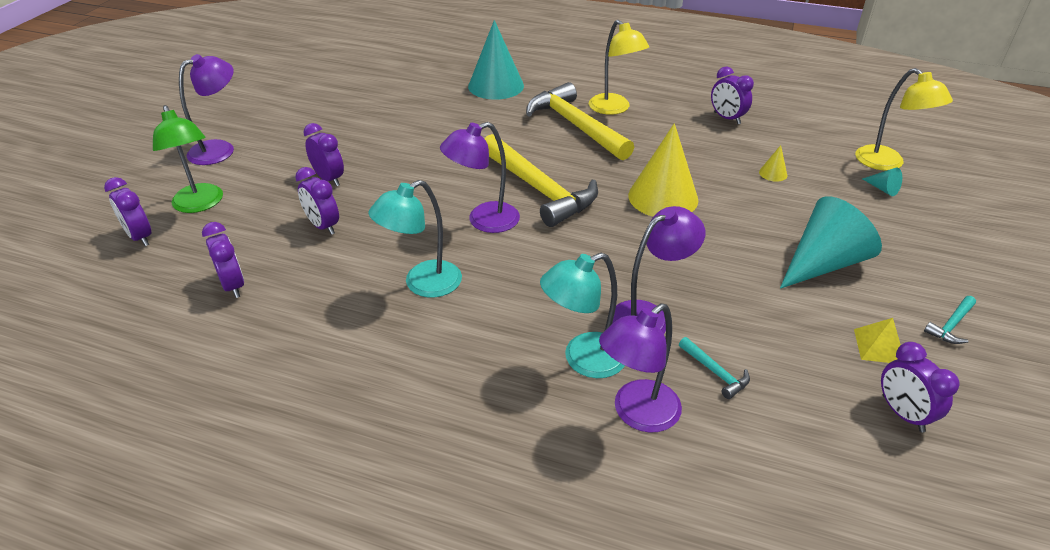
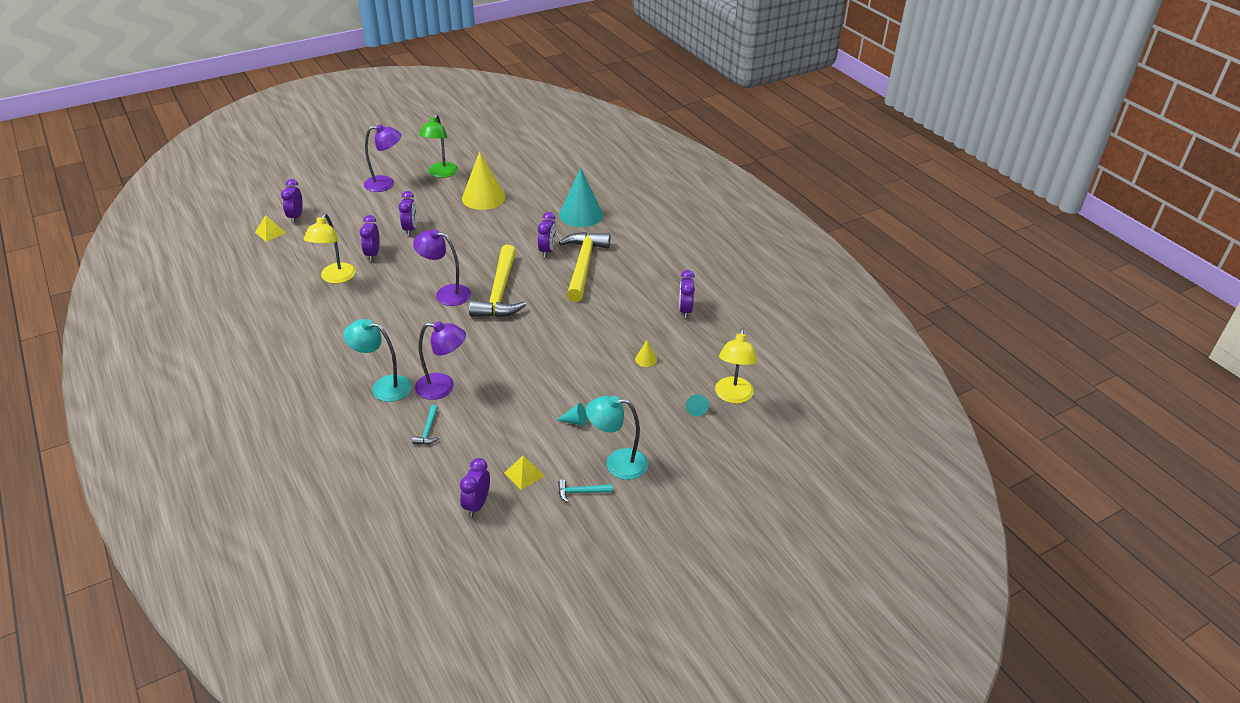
camera: 40 degrees right, 0 degrees up
(126, 273) = (270, 232): none -> yellow pyramid
(200, 204) = (339, 212): green lamp -> green lamp (441, 174)
(233, 286) = (300, 263): purple clock -> purple clock (547, 250)
(422, 284) = (372, 309): turquoise lamp -> turquoise lamp (617, 463)
(614, 109) = (625, 266): yellow lamp -> yellow lamp (335, 278)
(637, 414) = (368, 422): purple lamp -> none
(663, 197) = (556, 335): yellow cone -> yellow cone (483, 198)
(823, 263) = (575, 421): turquoise cone -> turquoise cone, size x0.41

